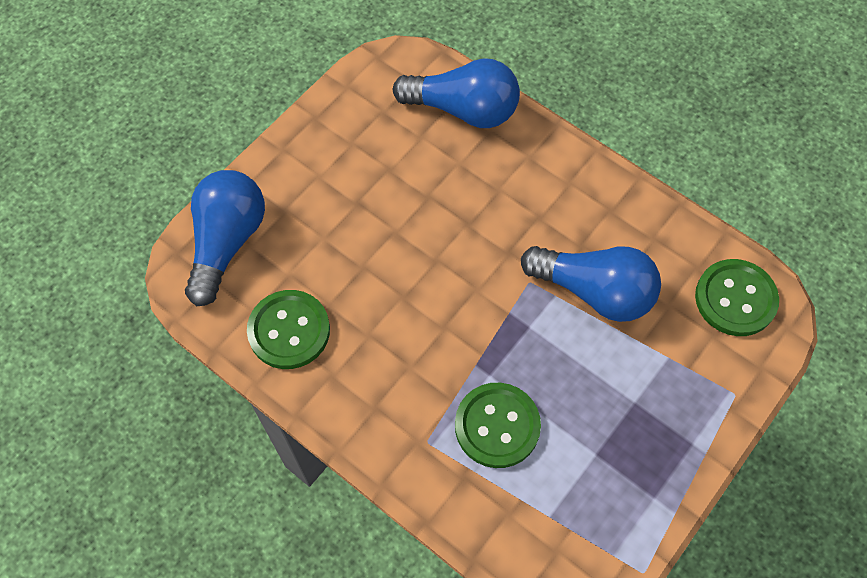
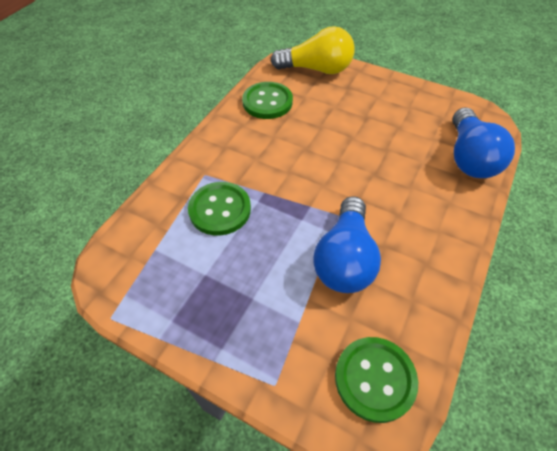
camera: 80 degrees right, 10 degrees down
(227, 242) = (316, 69): blue light bulb -> yellow light bulb

